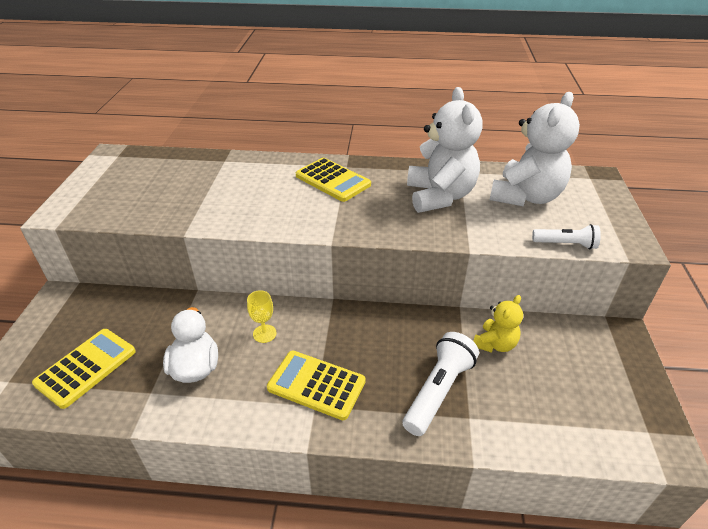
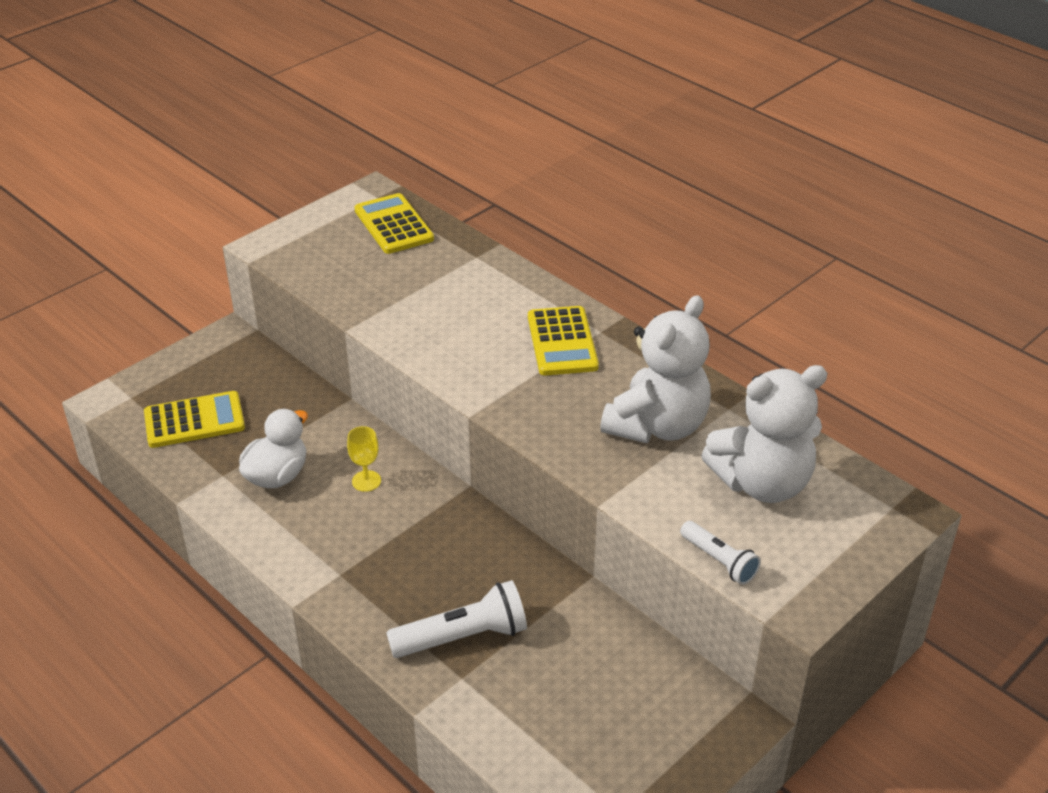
camera: 40 degrees right, 0 degrees up
(316, 385) = (360, 558): yellow calculator -> yellow calculator (393, 225)
(495, 344) = (578, 634): yellow teddy bear -> none

